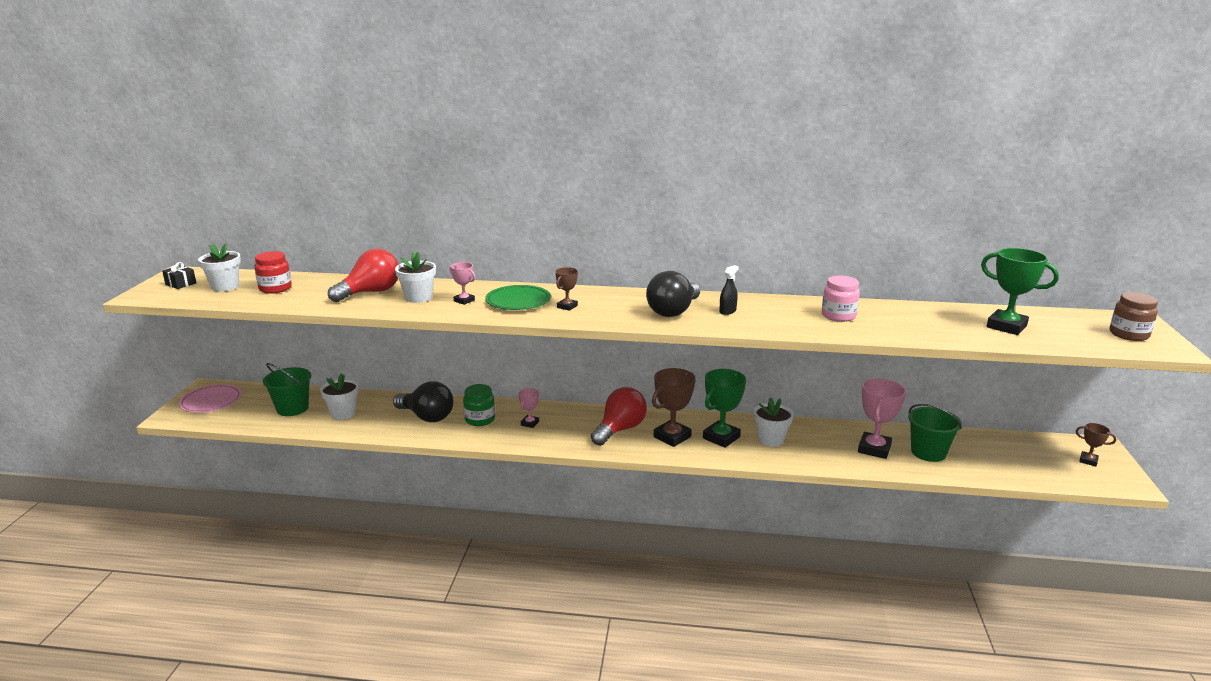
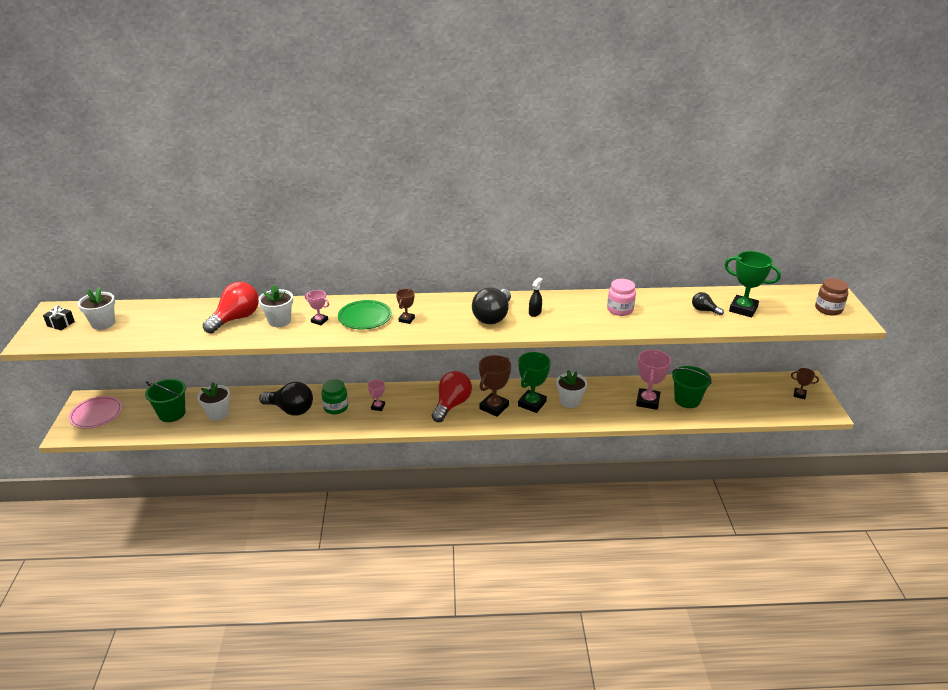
camera: 10 degrees left, 10 degrees up
(275, 288) = (150, 322): red jar -> none
(952, 324) = (704, 310): none -> black light bulb

